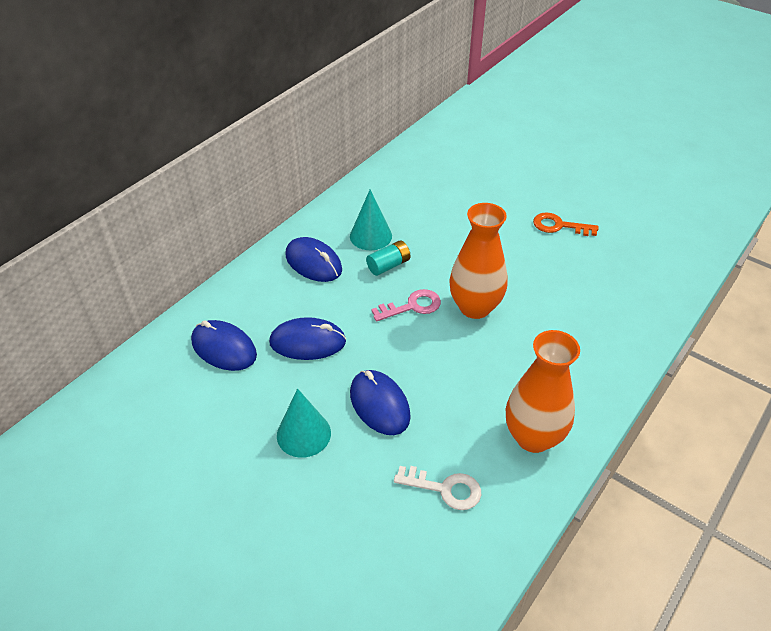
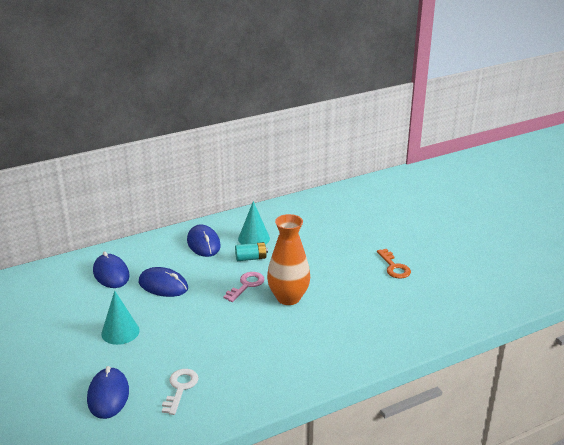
camera: 25 degrees right, 15 degrees down
(379, 404) = (179, 331): blue mouse -> blue mouse (108, 395)
(412, 306) = (246, 285): pink key -> pink key turned 60 degrees counterclockwise
(445, 489) = (180, 388): white key -> white key turned 120 degrees counterclockwise
(533, 437) = (262, 381): orange vase -> none
(559, 226) = (394, 267): orange key -> orange key turned 150 degrees counterclockwise

